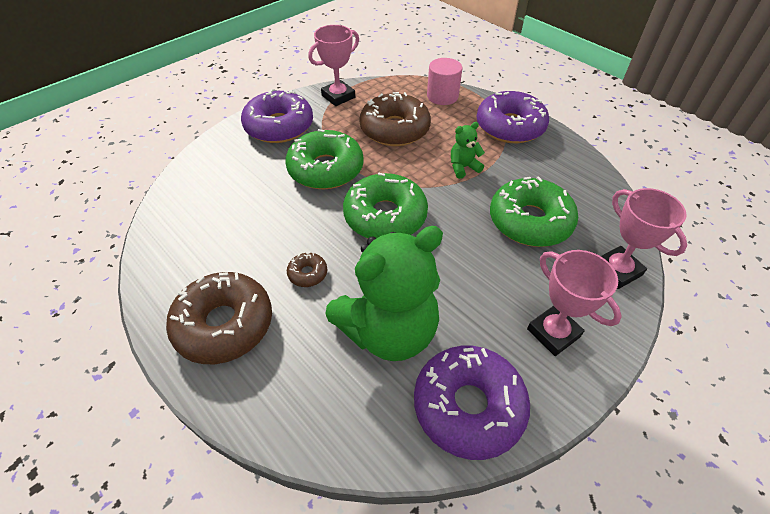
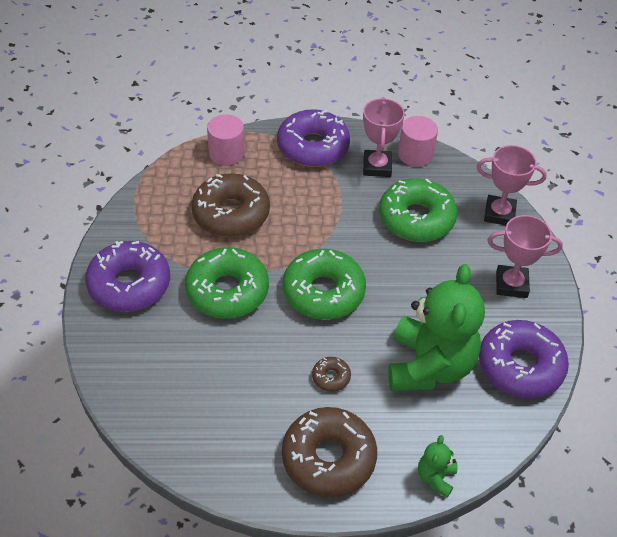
camera: 50 degrees left, 0 degrees up
(338, 96) = (138, 217): pink trophy -> pink trophy (377, 166)
(463, 167) = (324, 209): green teddy bear -> green teddy bear (435, 477)
(591, 179) = (415, 154): none -> pink cylinder

